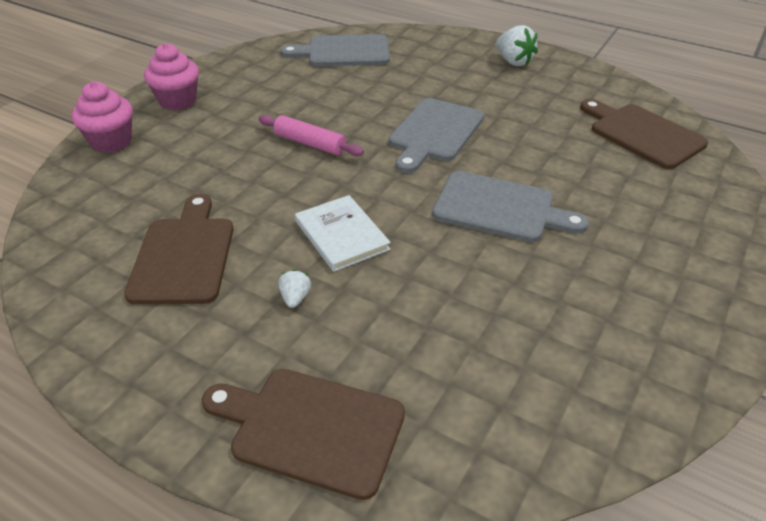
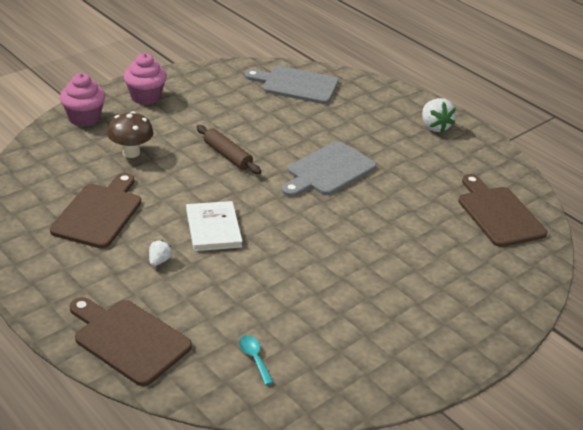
camera: 15 degrees right, 5 degrees down
(190, 168) = (131, 152): none -> brown mushroom
(310, 143) = (227, 155): pink rolling pin -> brown rolling pin
(494, 399) = (254, 358): none -> turquoise spoon
(500, 208) = (341, 240): grey cutting board -> none

